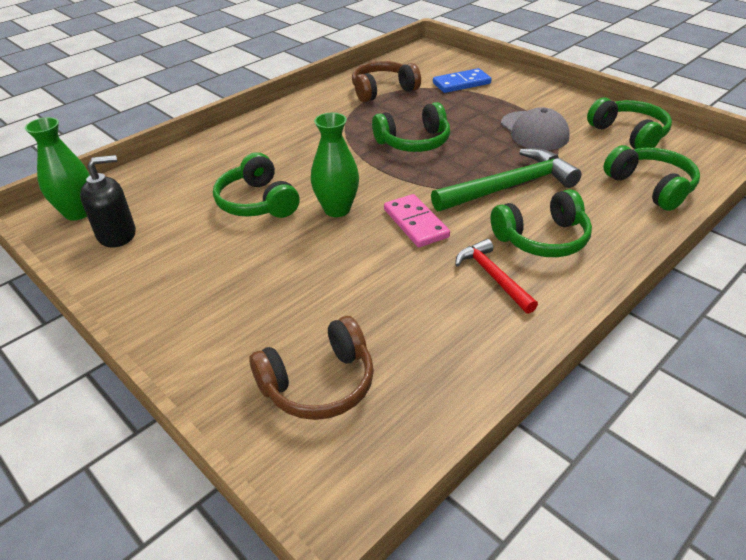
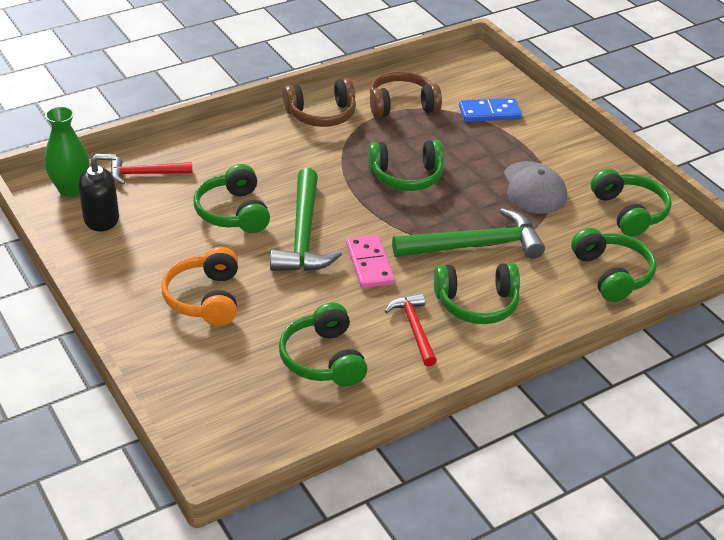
camera: 10 degrees right, 0 degrees up
(156, 185) = (145, 174): none -> red hammer
(253, 292) = (205, 298): none -> orange headphones
(319, 384) = (234, 384): brown headphones -> brown headphones (321, 115)
(337, 209) = (303, 235): green vase -> green hammer
(410, 330) = (323, 359): none -> green headphones

